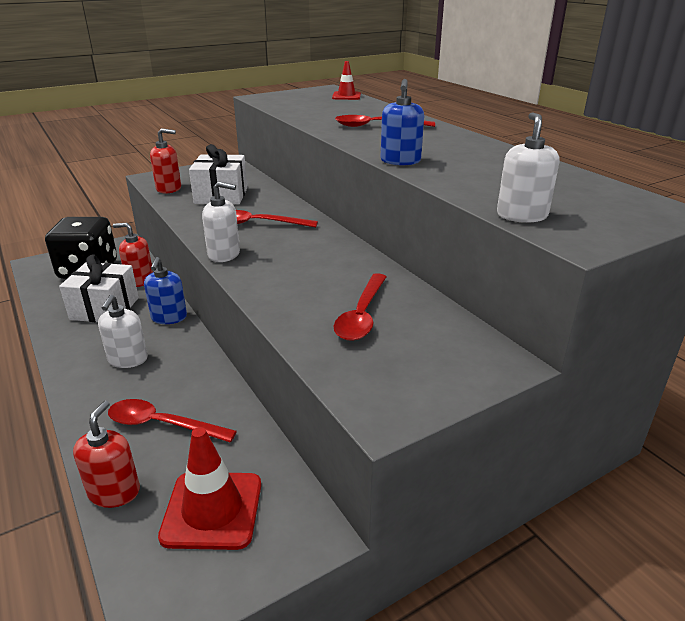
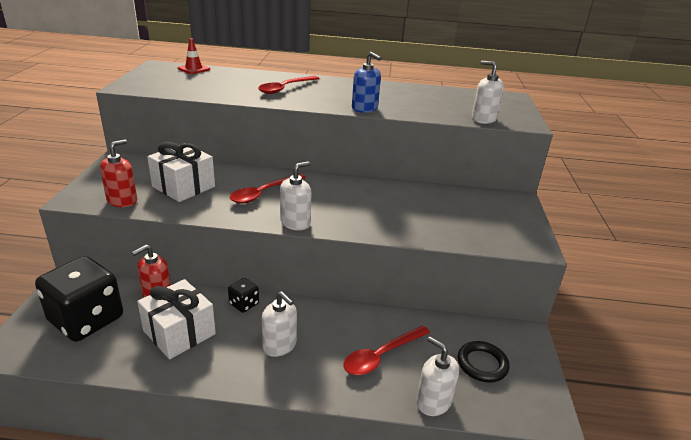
camera: 55 degrees left, 0 degrees up
(114, 492) = (433, 402): red soap dispenser -> white soap dispenser
(169, 317) = (244, 304): blue soap dispenser -> black dice
(212, 510) = (482, 364): red traffic cone -> black ring
(362, 315) = (436, 212): red spoon -> none

